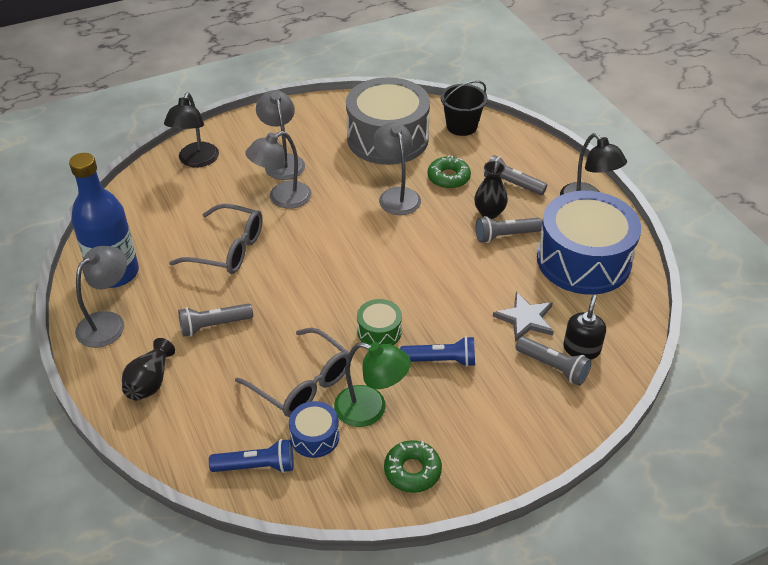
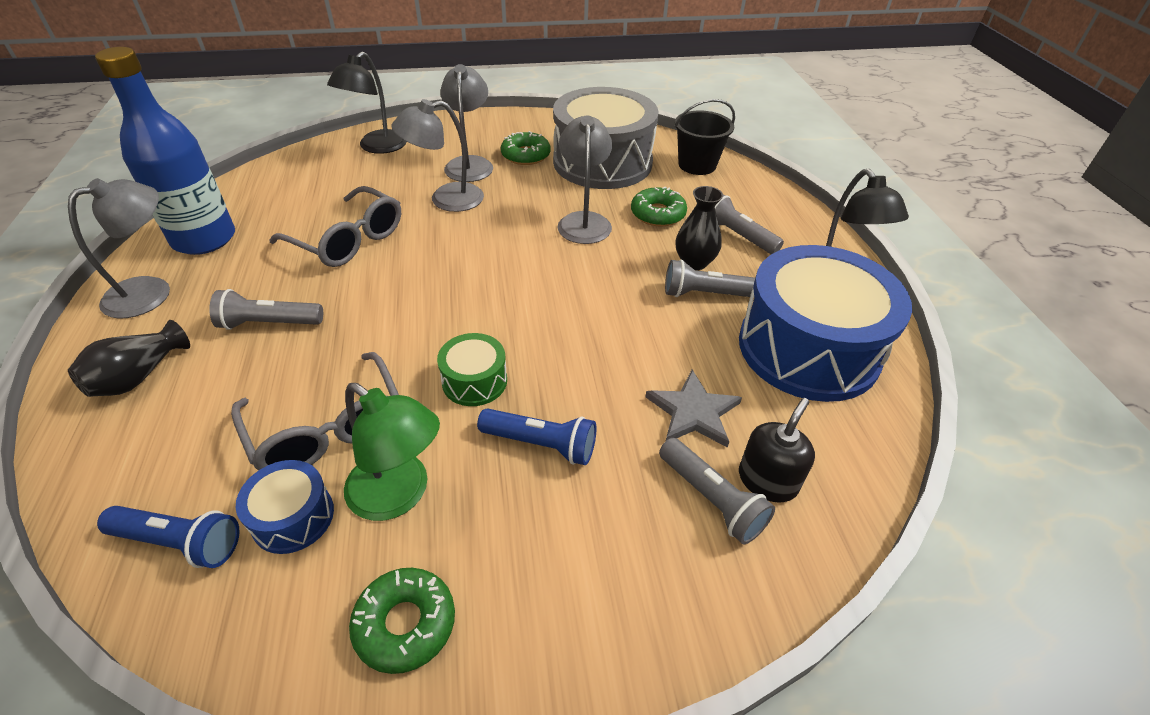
camera: 15 degrees right, 0 degrees up
(323, 144) = (526, 155): none -> green donut

